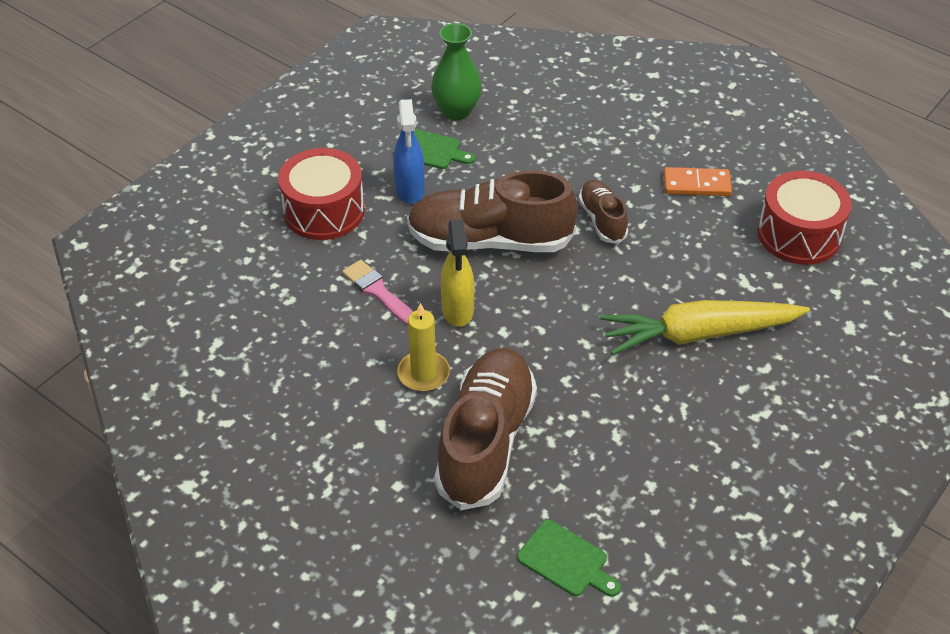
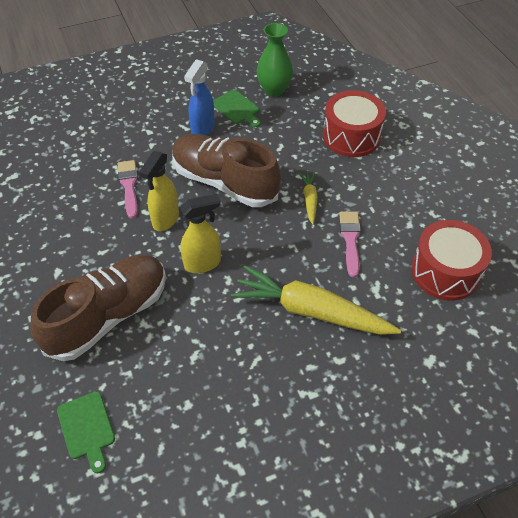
camera: 30 degrees right, 5 degrees up
(324, 211) = (141, 121): red drum -> red drum (351, 136)
(423, 373) = (110, 251): yellow candle -> none
(543, 338) = (203, 263): none -> yellow spray bottle
(602, 220) = (309, 200): brown shoe -> yellow carrot
(679, 244) = (350, 240): none -> pink brush
(696, 184) = (397, 203): orange domino -> none

